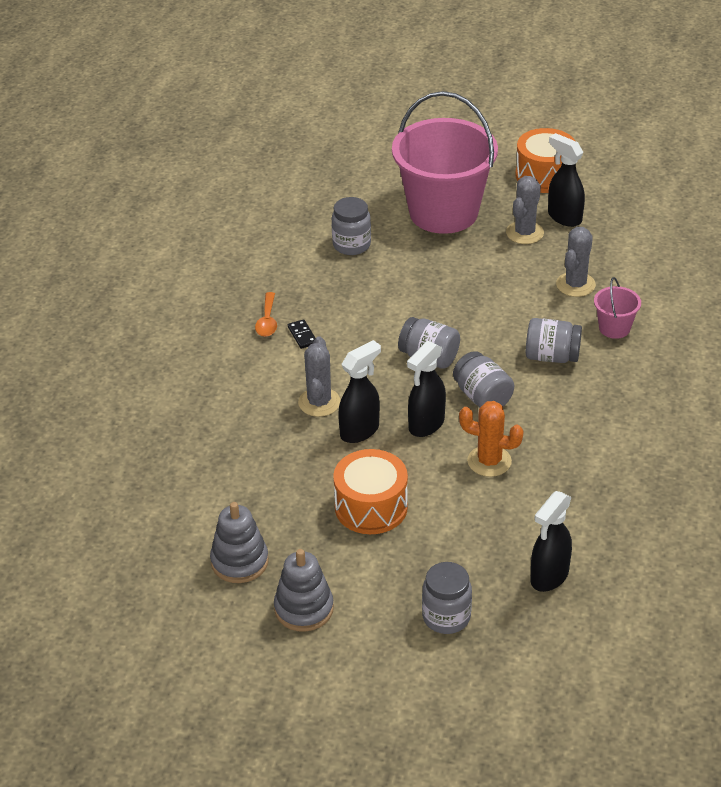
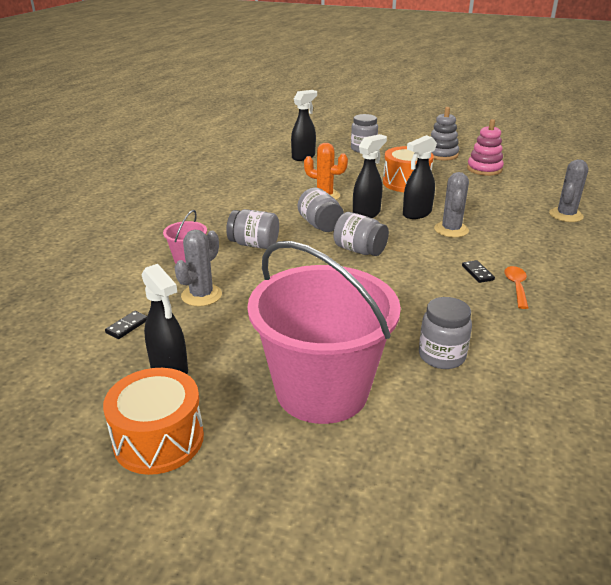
camera: 175 degrees left, 10 degrees down
(239, 561) = (484, 169): grey stacking toy -> pink stacking toy
(524, 233) = (228, 354): grey cactus -> grey cactus (565, 215)
(623, 248) = (127, 326): none -> black domino

